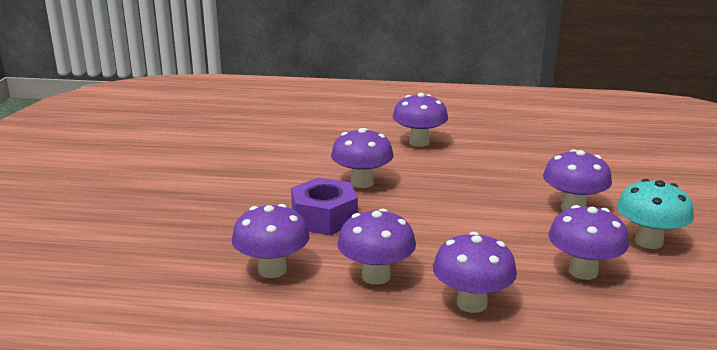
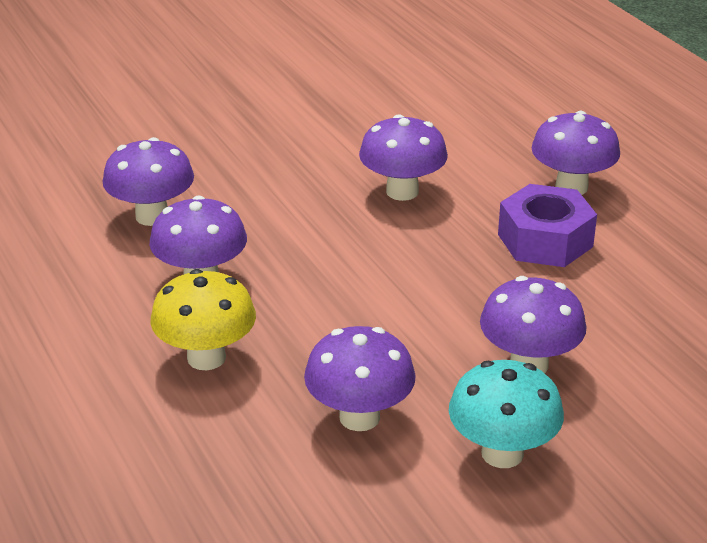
camera: 55 degrees right, 10 degrees up
(324, 218) = (289, 201): purple nut -> purple nut (545, 240)
(471, 303) = (206, 358): purple mushroom -> yellow mushroom

